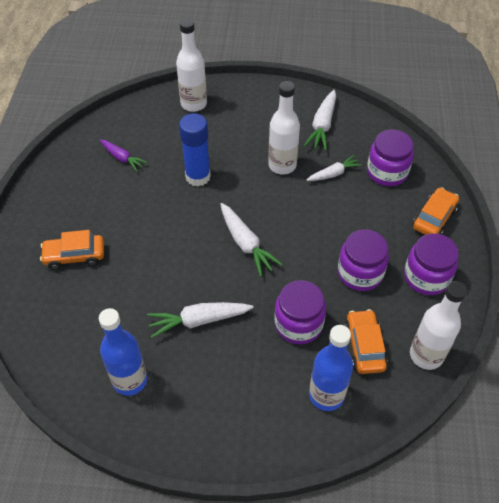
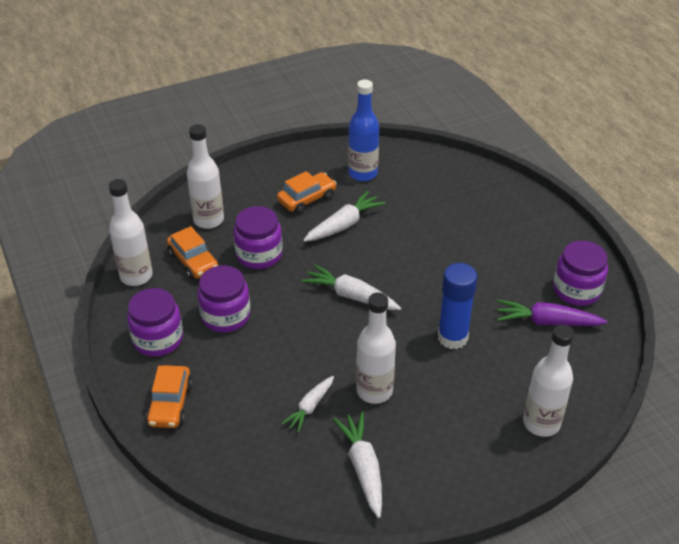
camera: 150 degrees right, 10 degrees down
(75, 256) = (490, 225): orange car -> orange car (307, 199)
(122, 158) = (547, 322): purple carrot -> purple carrot, size x1.51
(326, 395) = (208, 220): blue bottle -> white bottle
(387, 172) = (248, 438): purple jar -> purple jar (576, 290)

